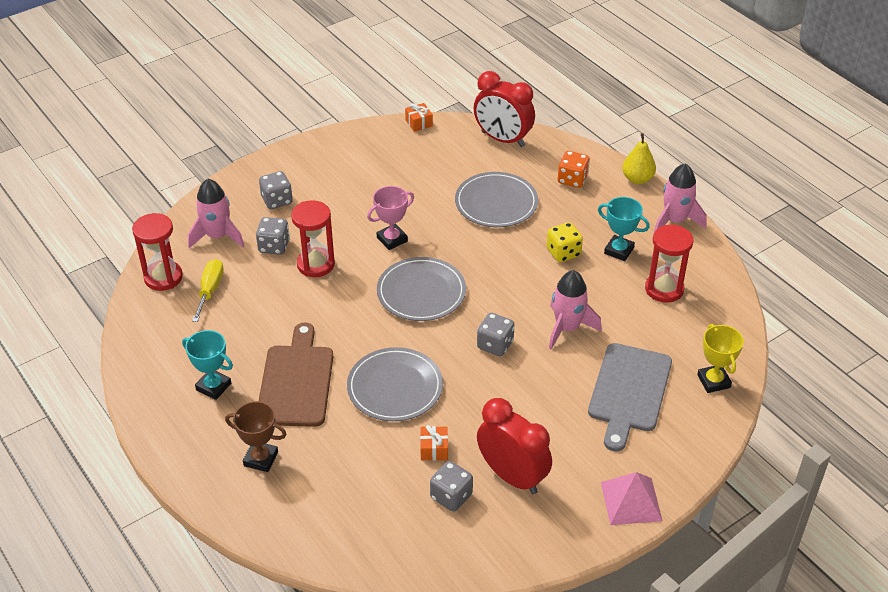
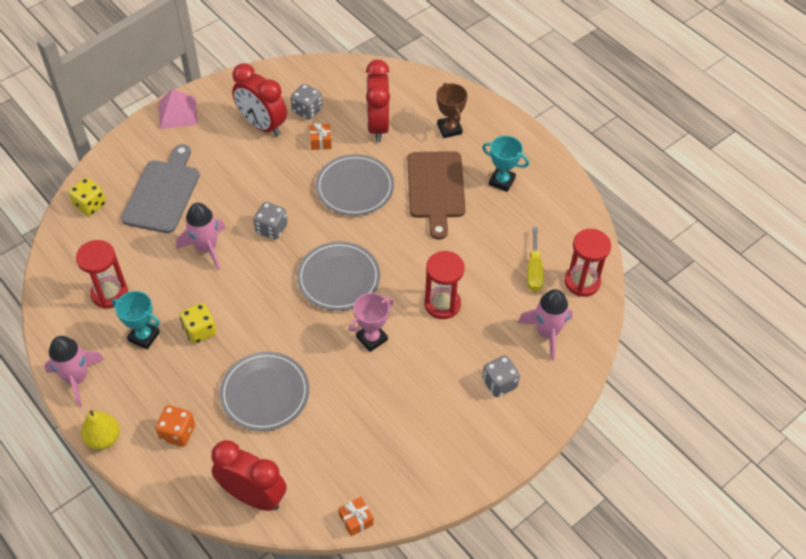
camera: 175 degrees right, 10 degrees up
(261, 459) = (449, 129): brown trophy -> brown trophy turned 60 degrees clockwise
(274, 246) = (487, 323): grey dice -> none
(356, 468) = (378, 126): none -> red clock
(713, 381) = (90, 205): yellow trophy -> yellow dice

